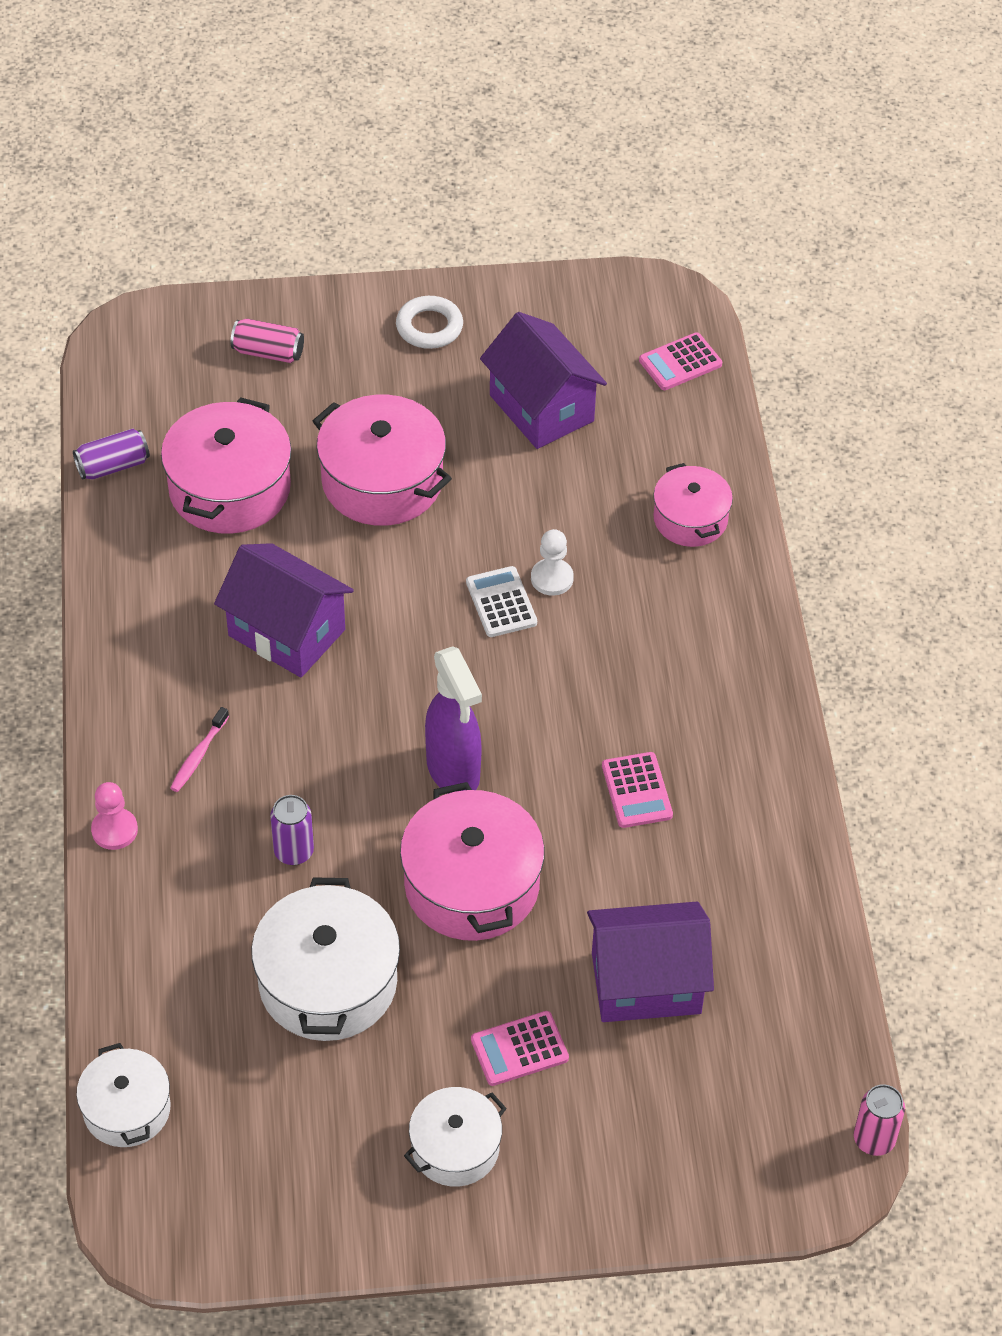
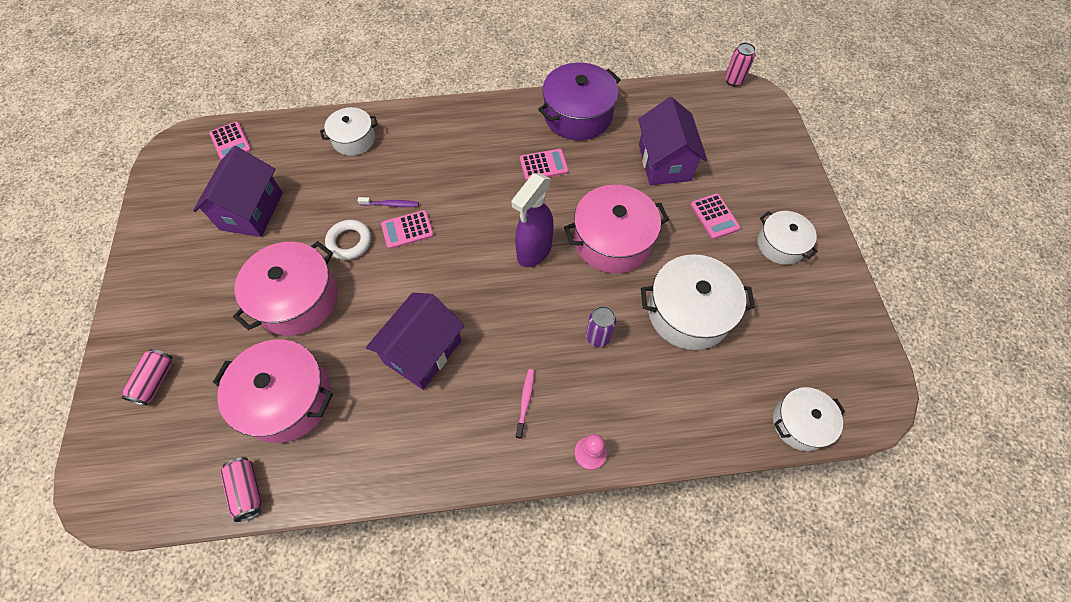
camera: 90 degrees left, 10 degrees up
(113, 466) = (248, 491): purple can -> pink can
(198, 755) = (525, 401): pink toothbrush -> pink toothbrush turned 105 degrees counterclockwise
(429, 327) = (161, 275): white ring -> white ring (349, 242)
(453, 771) = (534, 252): purple spray bottle -> purple spray bottle turned 150 degrees clockwise
(501, 602) = (407, 230): white calculator -> pink calculator
(541, 408) = (252, 211): purple house -> purple house turned 45 degrees counterclockwise
(552, 578) = (391, 204): white pawn -> purple toothbrush
(690, 519) = (354, 139): pink pot -> white pot
(761, 849) = (578, 115): none -> purple pot

